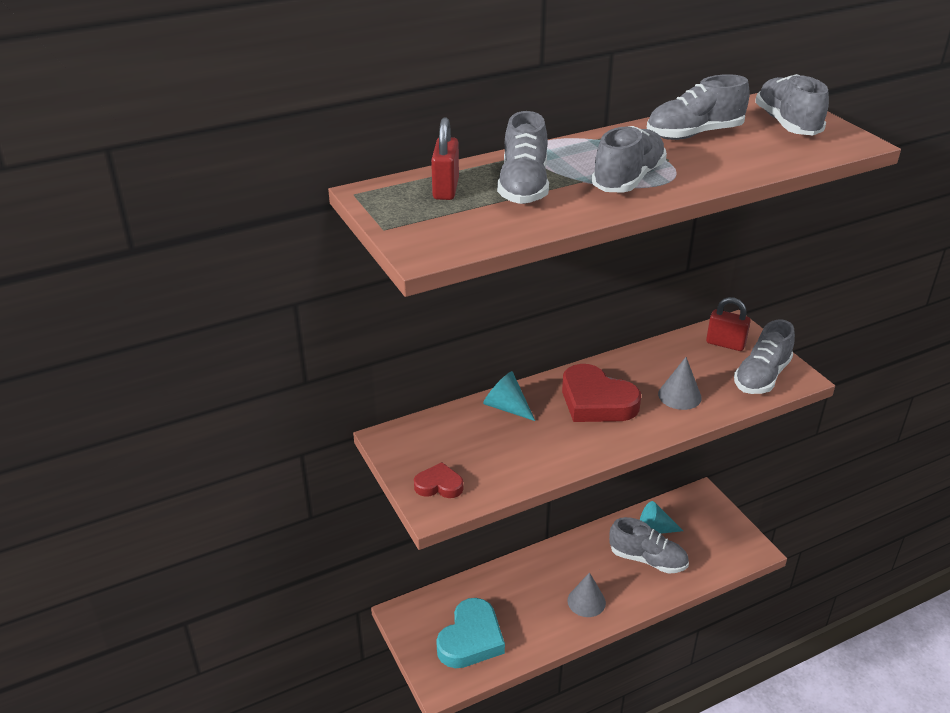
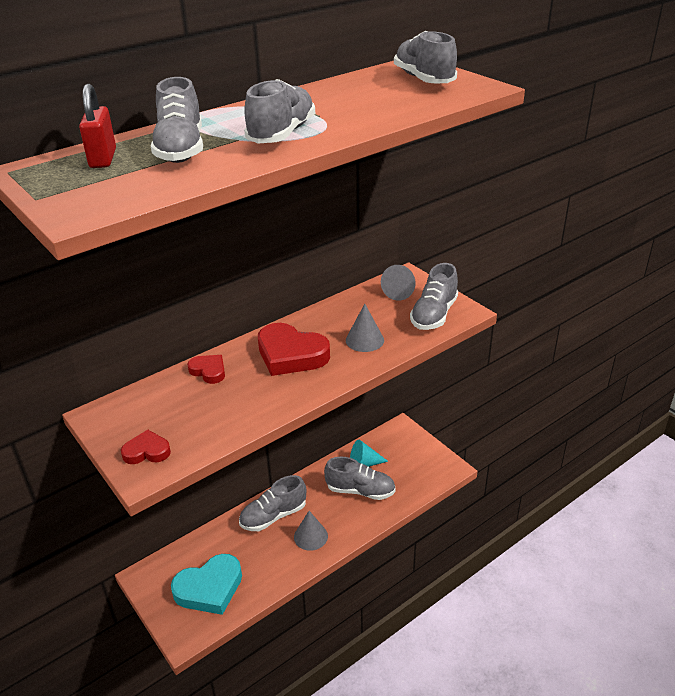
camera: 10 degrees left, 0 degrees up
(471, 639) = (209, 588): turquoise heart -> turquoise heart turned 45 degrees clockwise
(506, 407) = (208, 371): turquoise cone -> red heart
(694, 134) = (341, 94): grey shoe -> grey shoe (273, 516)
(725, 344) = (400, 291): red padlock -> grey cone

